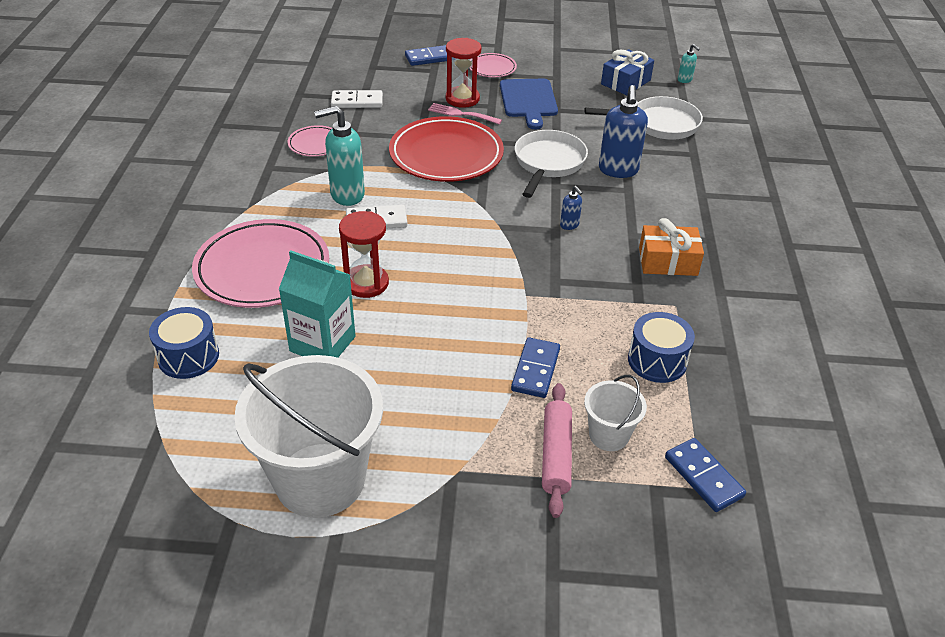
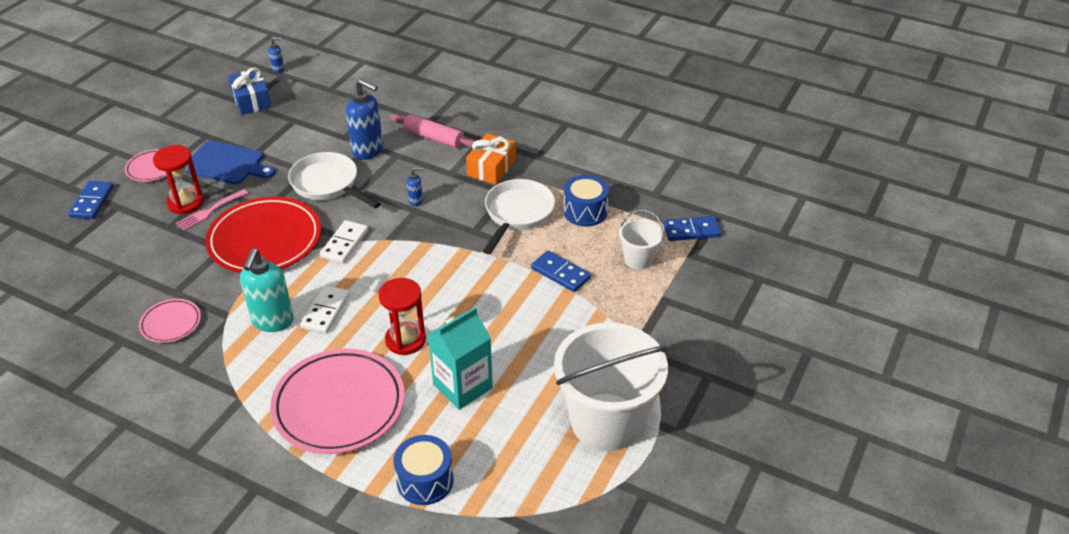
camera: 65 degrees left, 0 degrees up
(357, 102) = (122, 275): white domino -> white domino (344, 244)
(556, 455) = (643, 290): pink rolling pin -> pink rolling pin (434, 138)
(659, 124) = (326, 106): white pan -> white pan (517, 214)
(685, 80) = (278, 69): turquoise soap dispenser -> blue soap dispenser

